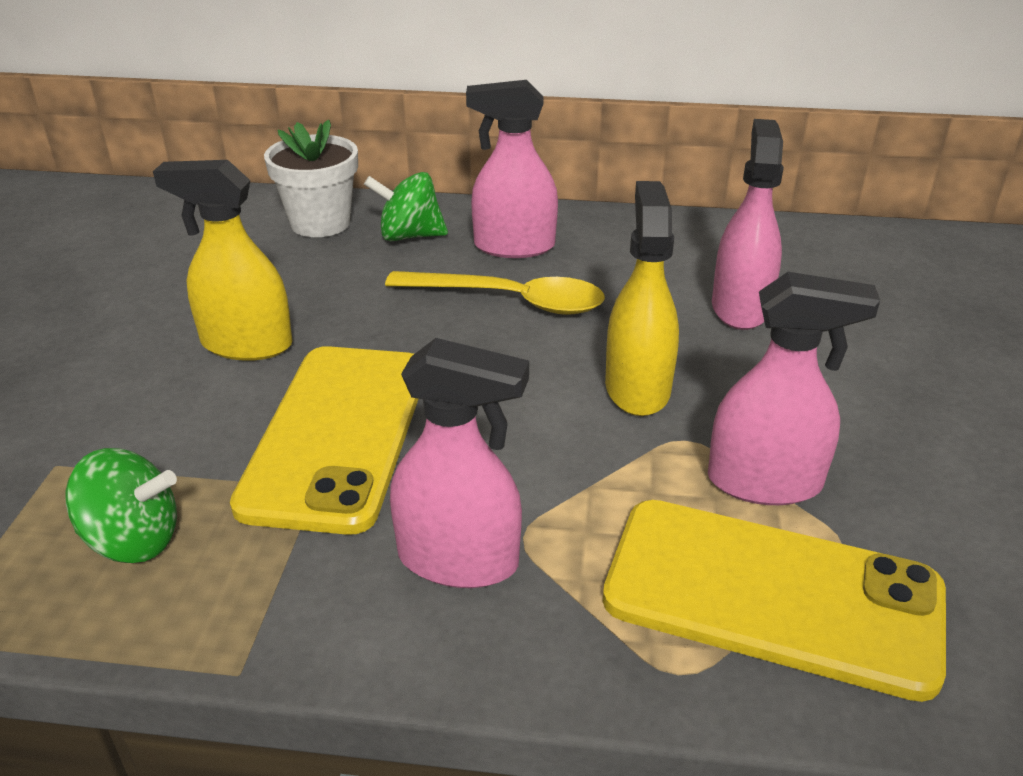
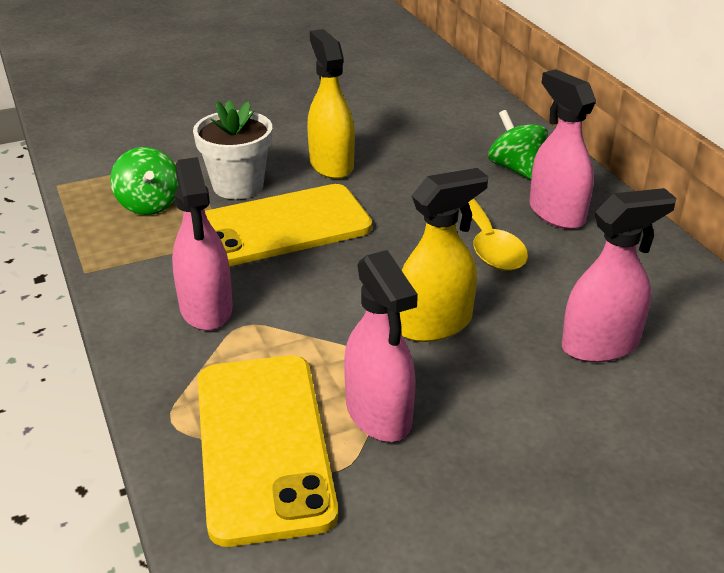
camera: 60 degrees right, 0 degrees up
(320, 223) = (488, 132): white flower pot -> white flower pot (238, 186)

